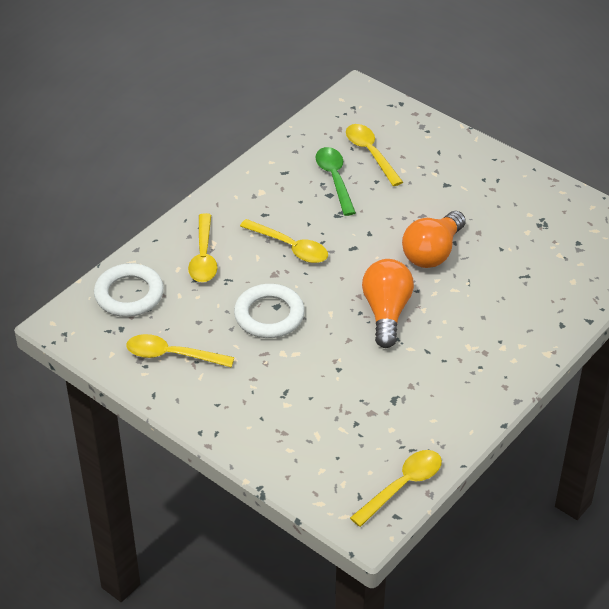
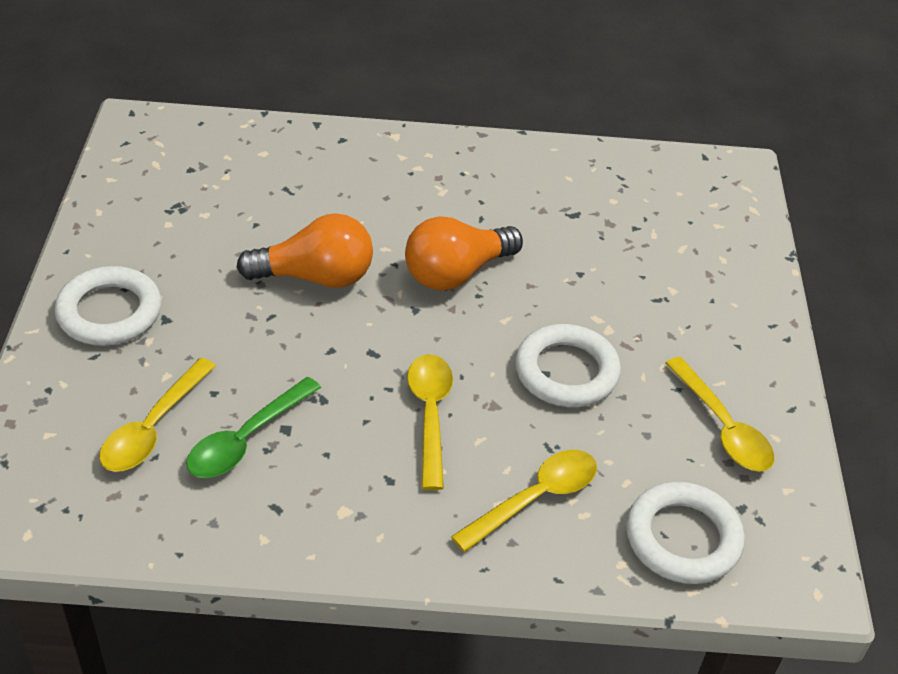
camera: 130 degrees left, 0 degrees up
(402, 486) = (669, 165): yellow spoon -> none
(468, 167) = (109, 312): none -> white ring

